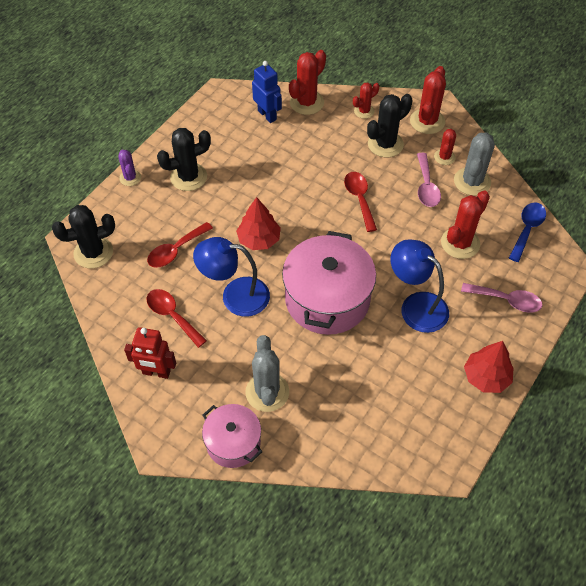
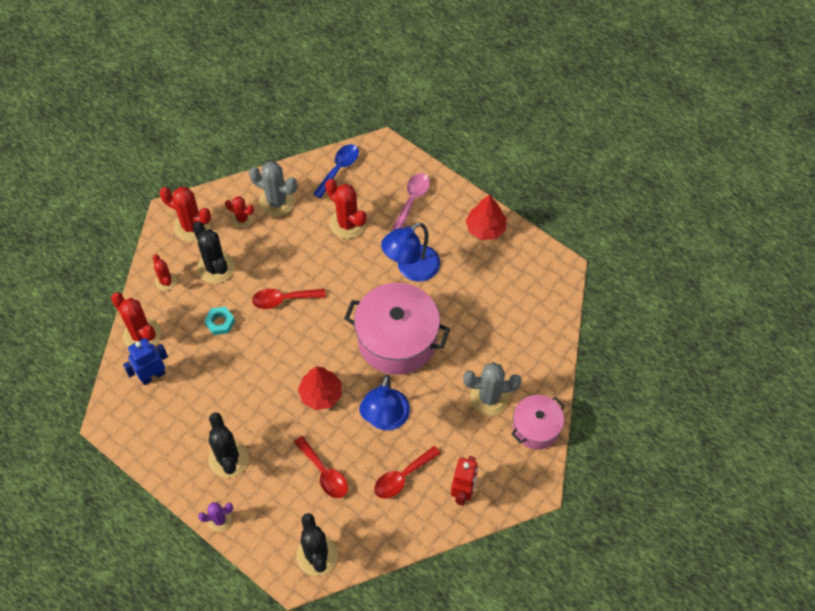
camera: 85 degrees left, 5 degrees up
(327, 154) = (220, 322): none -> turquoise nut
(426, 186) = (277, 240): pink spoon -> none
(527, 229) = (339, 169): blue spoon -> blue spoon turned 90 degrees clockwise

